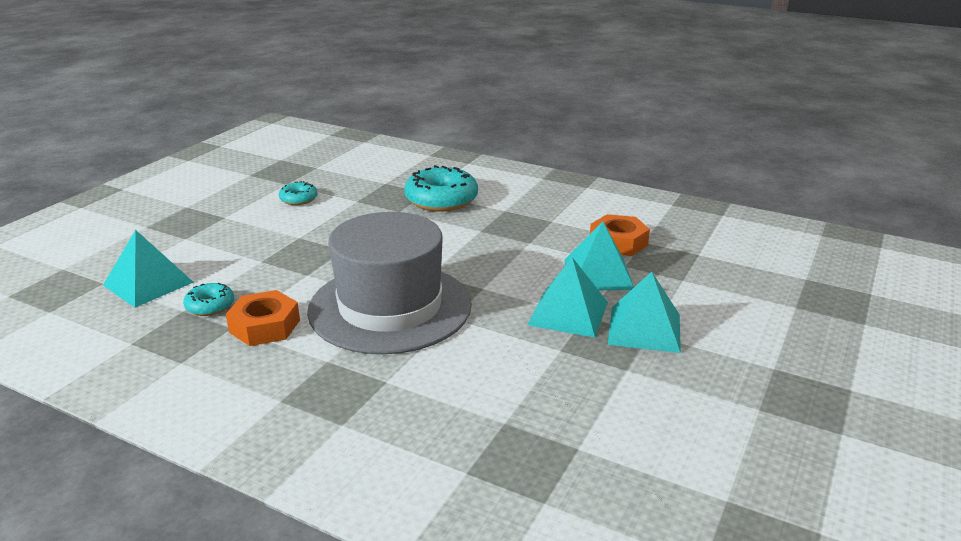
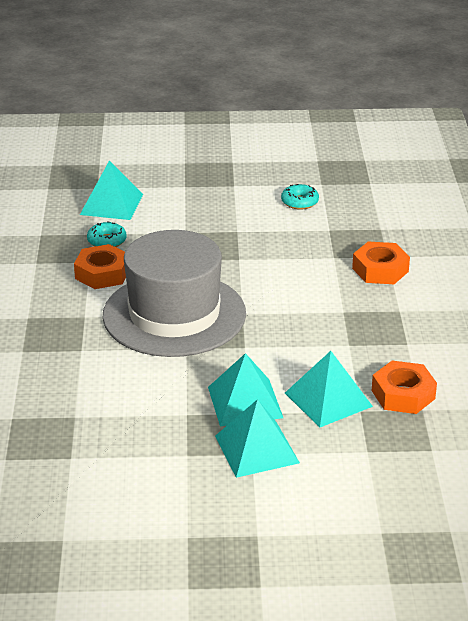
camera: 60 degrees right, 5 degrees up
(441, 200) = (380, 270): turquoise donut -> orange nut

